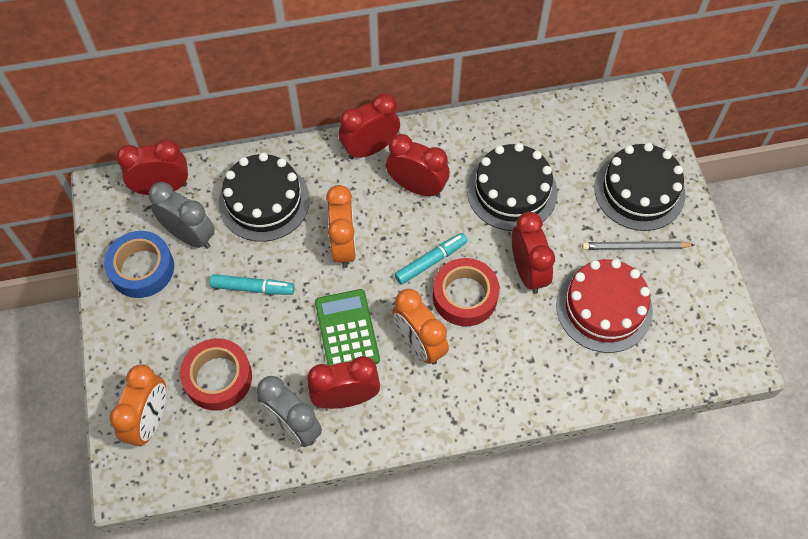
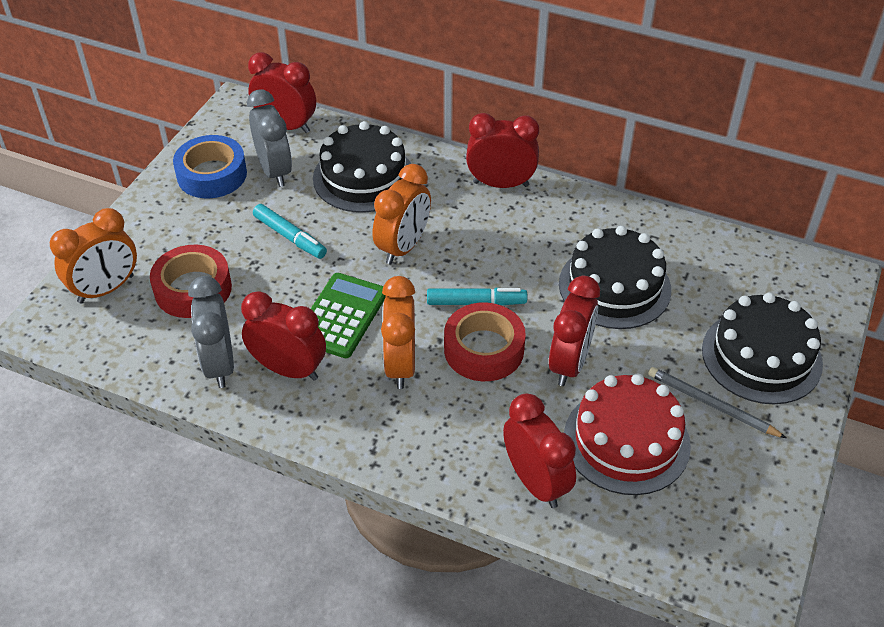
camera: 35 degrees right, 15 degrees down
(417, 187) = (518, 236): red clock -> red clock (535, 482)

